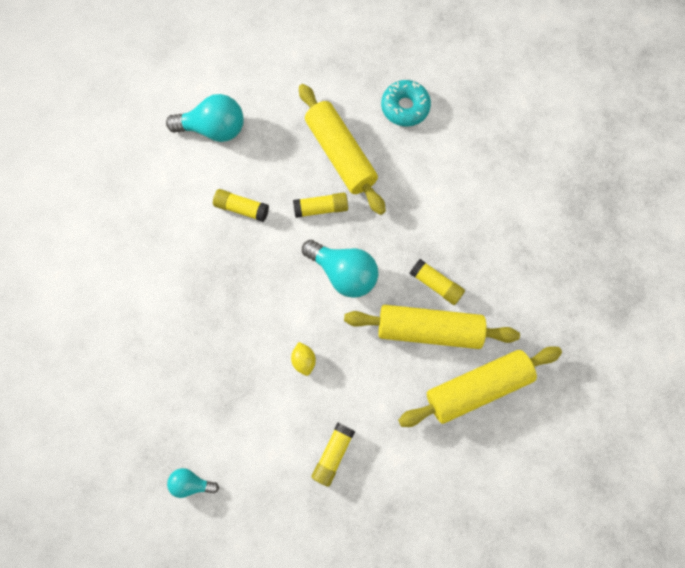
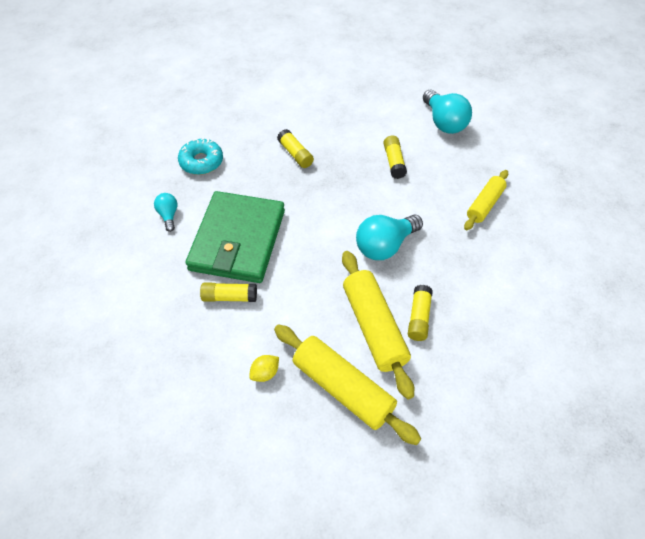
camera: 65 degrees right, 20 degrees down
(265, 417) = (237, 240): none -> green wallet
(304, 360) = (296, 247): yellow lemon -> yellow lemon (265, 373)
(321, 208) = (429, 210): yellow glue stick -> yellow glue stick (295, 154)
(340, 155) = (484, 204): yellow rolling pin -> yellow rolling pin, size x0.62
(343, 273) = (385, 246): turquoise light bulb -> turquoise light bulb turned 45 degrees clockwise
(405, 107) = (563, 232): turquoise donut -> turquoise donut (201, 162)

